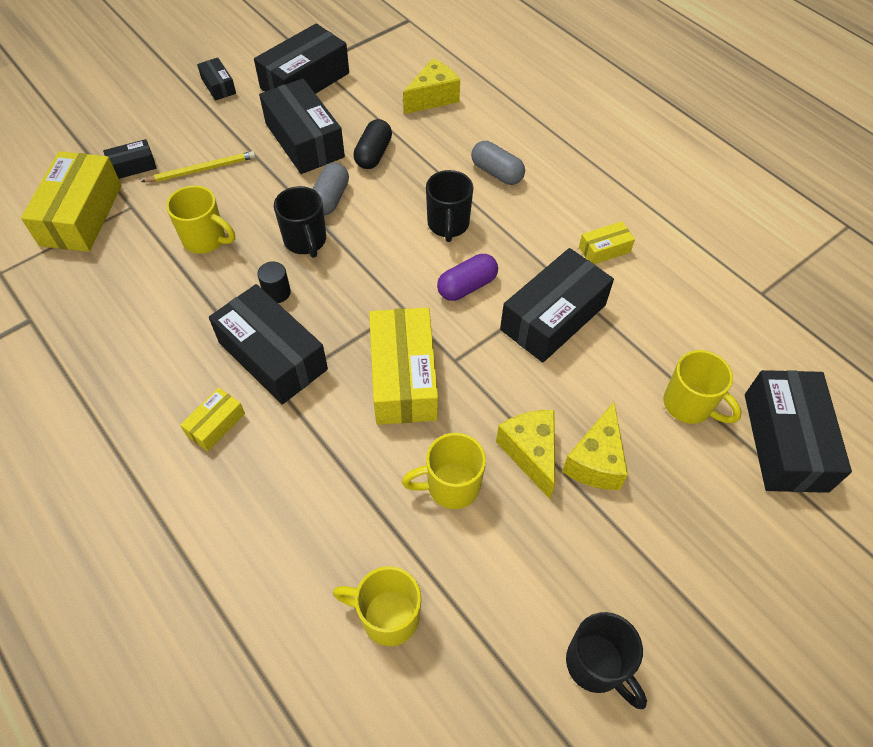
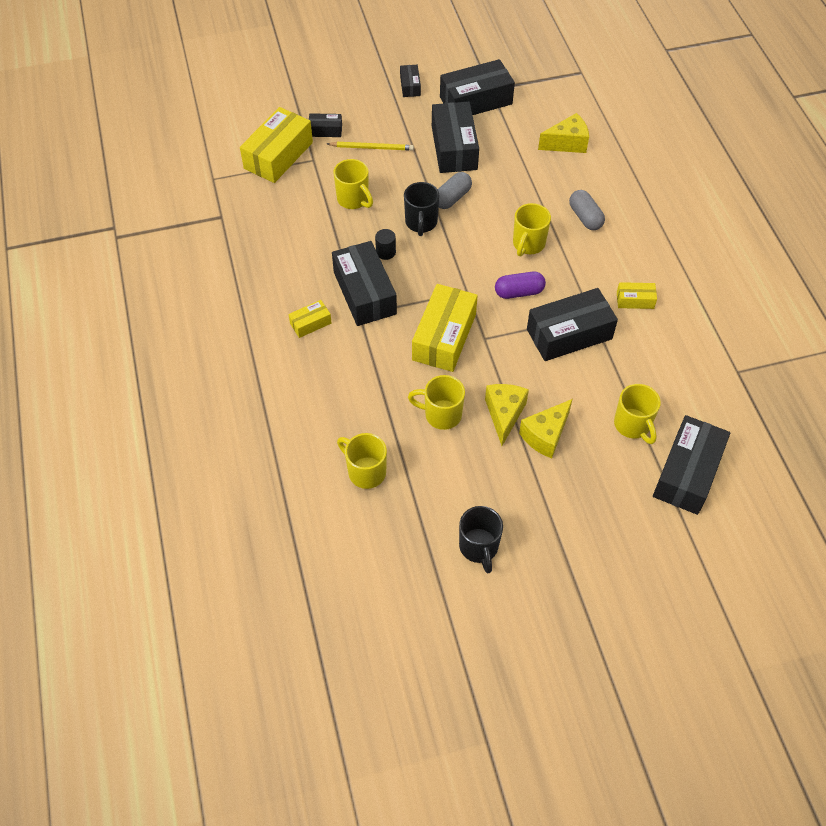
camera: 25 degrees right, 0 degrees up
(373, 154) = (499, 174): black capsule -> none
(448, 225) = (528, 244): black mug -> yellow mug

